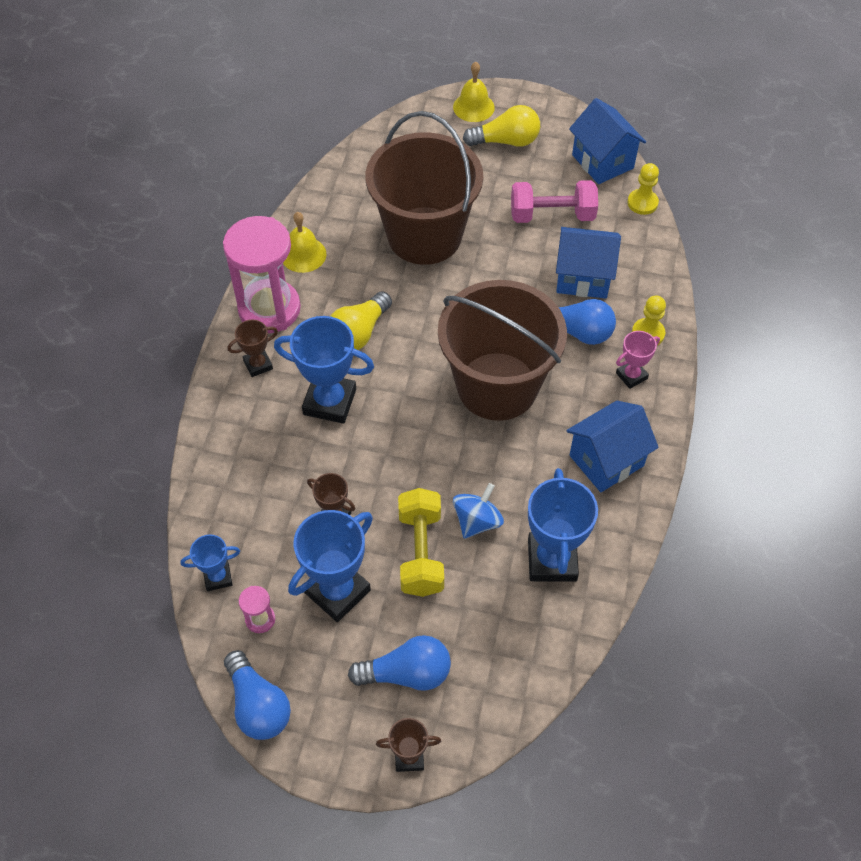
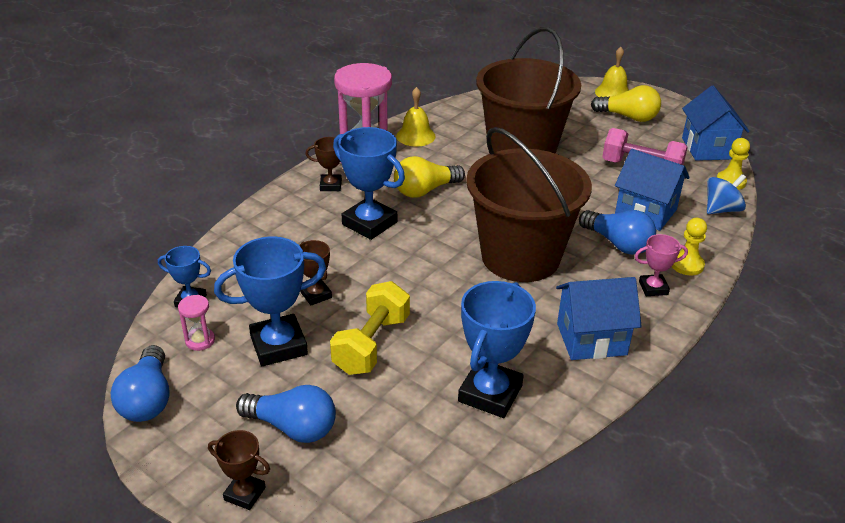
camera: 25 degrees right, 20 degrees down
(477, 521) = (438, 340): blue spinning top -> blue spinning top (721, 209)

